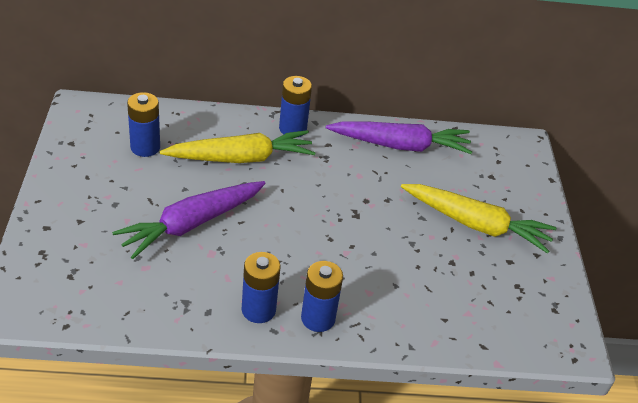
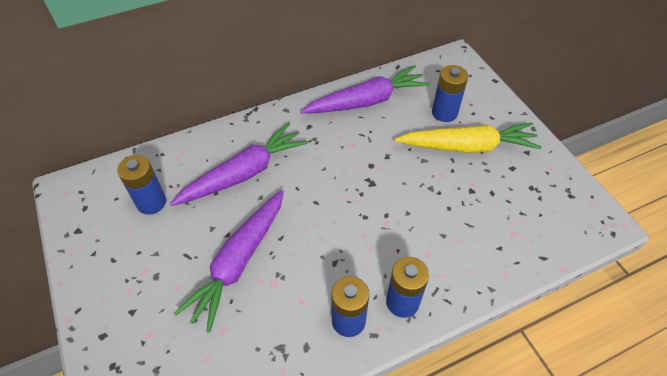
camera: 20 degrees left, 10 degrees up
(241, 158) = (244, 173): yellow carrot -> purple carrot
(292, 128) = (271, 124): blue battery -> blue battery (444, 113)

